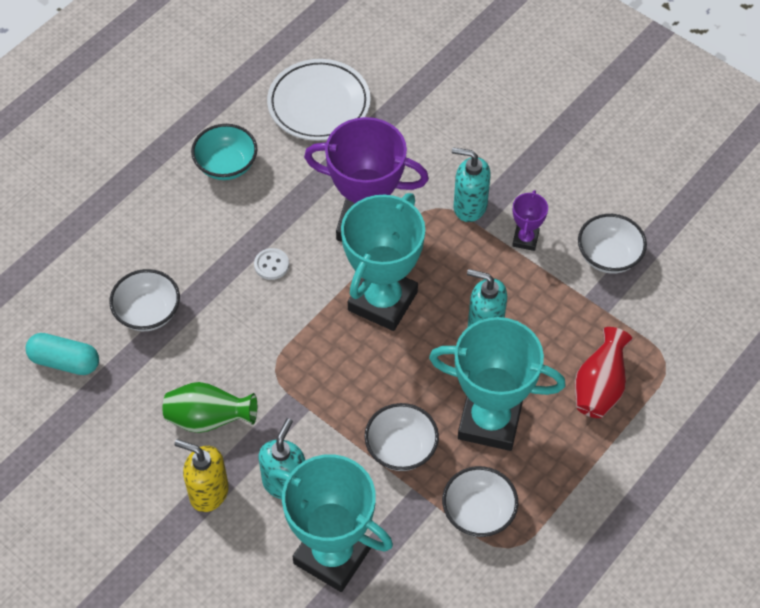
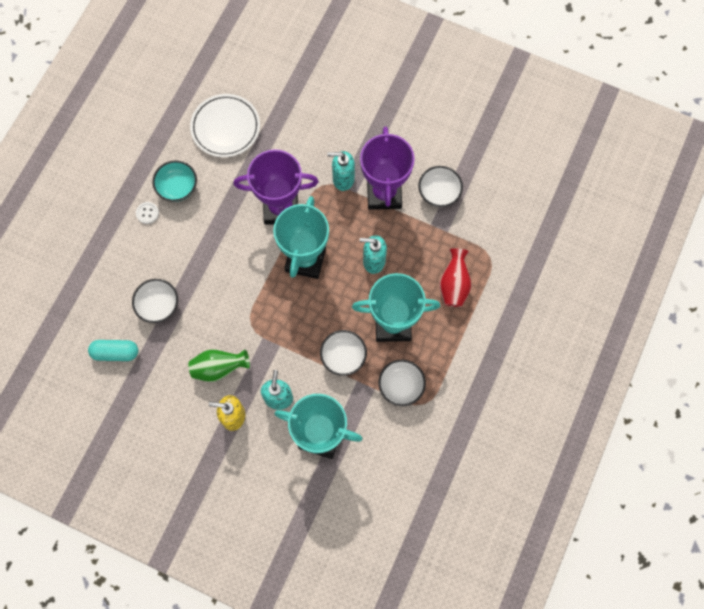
camera: 15 degrees left, 15 degrees up
(271, 265) = (228, 252): white button -> white button (147, 213)
(525, 239) = (384, 194): purple trophy -> purple trophy, size x2.22

